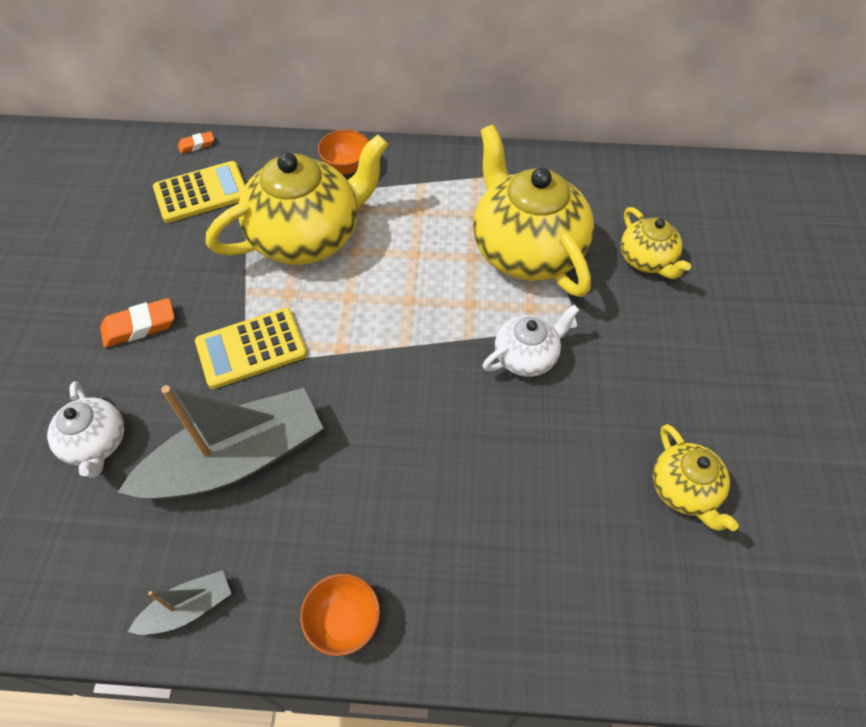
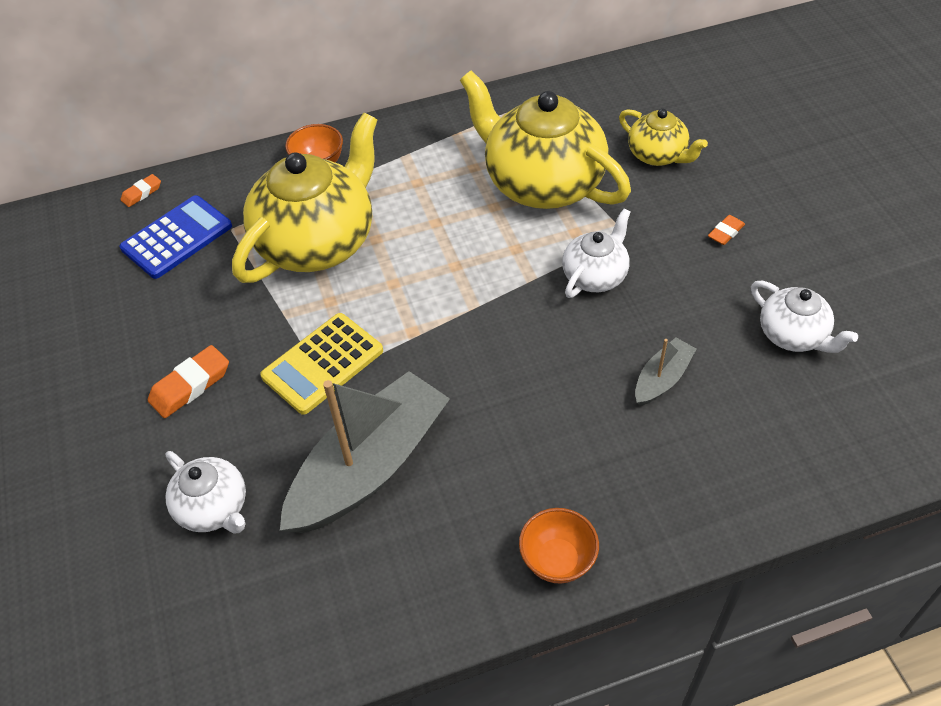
camera: 20 degrees left, 5 degrees down
(188, 608) = (402, 611): grey boat -> grey boat (662, 379)
(201, 192) = (177, 237): yellow calculator -> blue calculator
(672, 360) = (725, 232): none -> orange eraser
(684, 490) = (793, 335): yellow teapot -> white teapot

